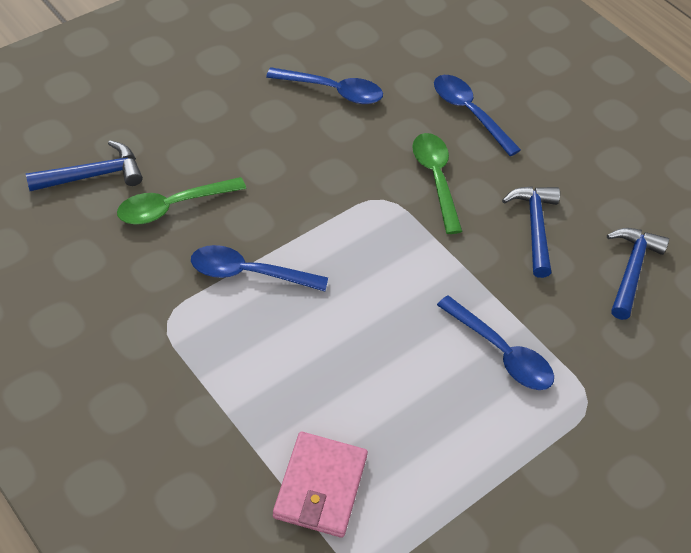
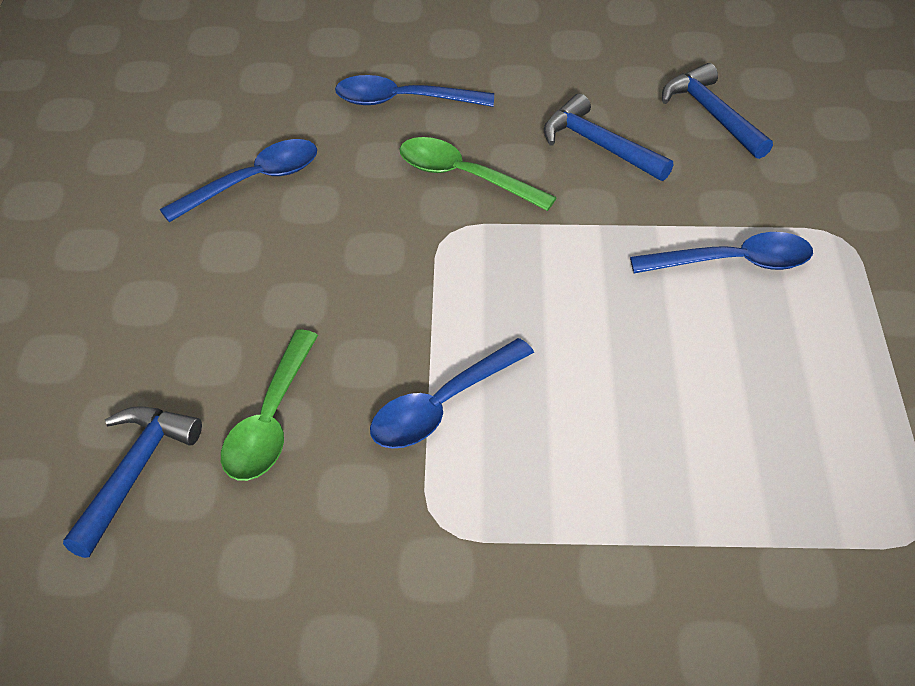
camera: 45 degrees left, 5 degrees down
(320, 487) = (792, 512): pink wallet -> none

